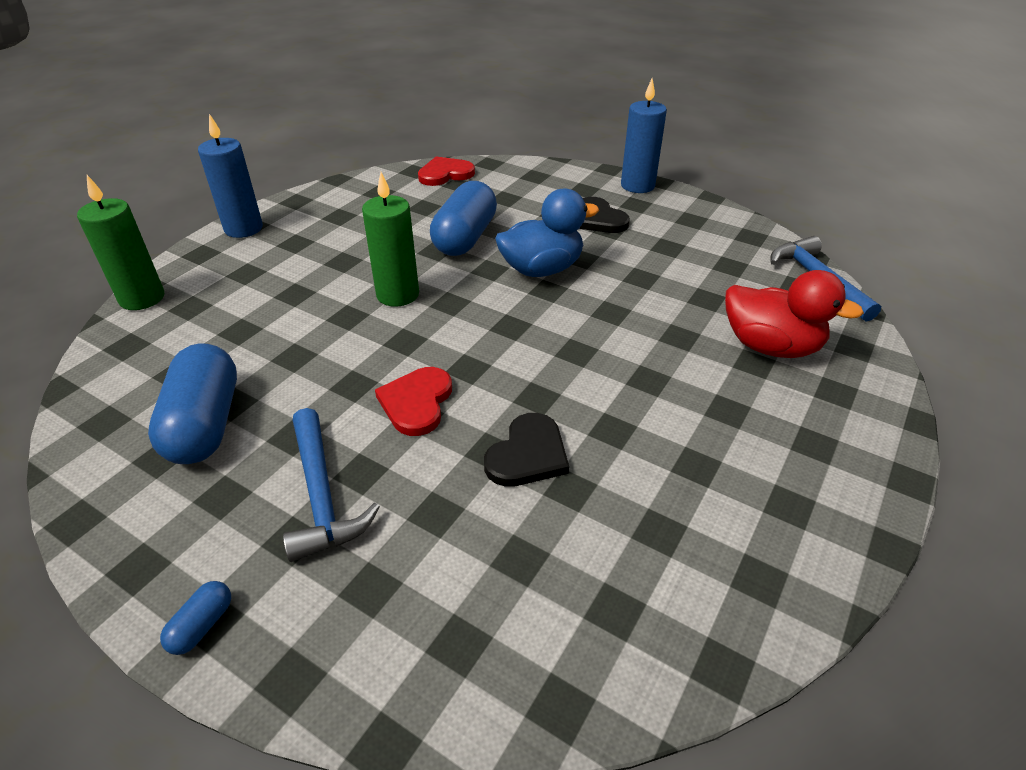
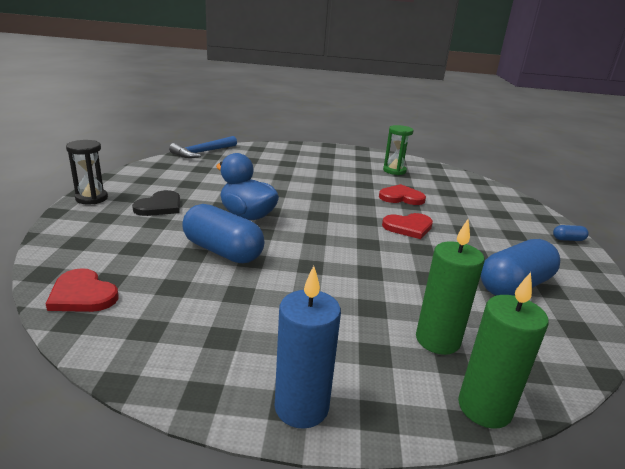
camera: 120 degrees left, 15 degrees down
(322, 495) = (489, 234): blue hammer -> none
(397, 294) = (326, 259): green candle -> green candle (437, 340)
(465, 238) = (223, 251): blue capsule -> blue capsule turned 45 degrees clockwise
(528, 454) = (401, 197): black heart -> red heart
(637, 186) = (91, 198): blue candle -> black hourglass
(683, 525) = (394, 171): none -> green hourglass
(770, 346) = (272, 160): red duck -> none

